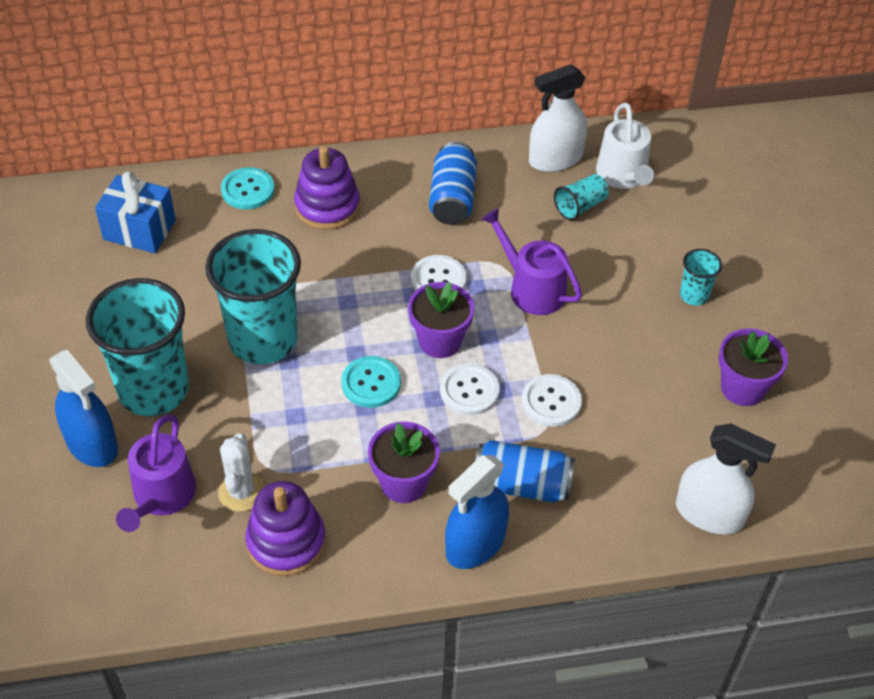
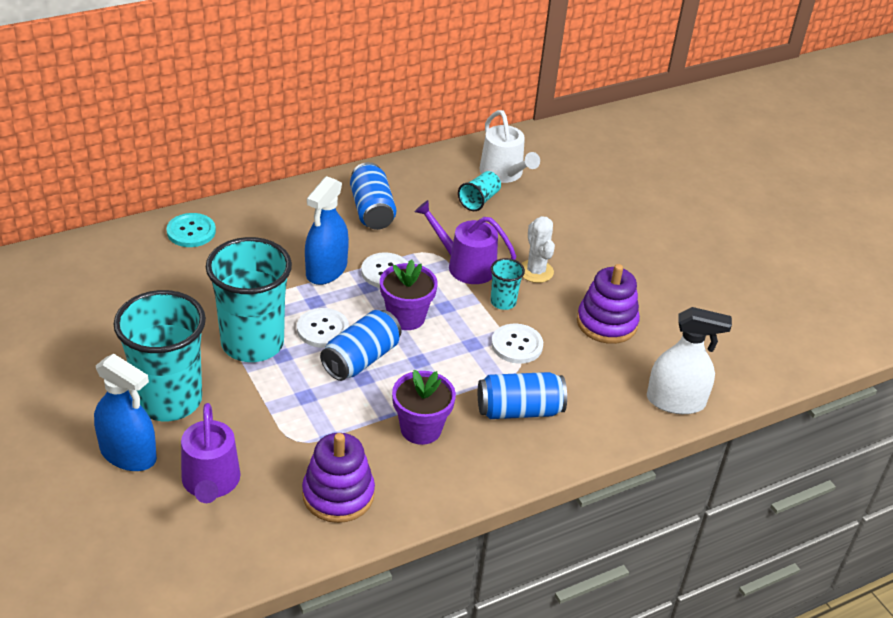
camera: 20 degrees left, 10 degrees down
(139, 230) = (104, 278): blue gift -> none
(241, 492) = (282, 464): white cactus -> white cactus (536, 271)
(327, 206) = (267, 233): purple stacking toy -> purple stacking toy (606, 323)
(371, 383) = (361, 359): turquoise button -> blue can
(469, 391) = (446, 349): white button -> white button (323, 329)
(475, 544) = (500, 462): blue spray bottle -> blue spray bottle (326, 270)
(555, 159) = (444, 169): white spray bottle -> none
(694, 295) = (596, 249): turquoise cup -> turquoise cup (503, 302)
(742, 388) = (661, 307): purple flower pot -> none

